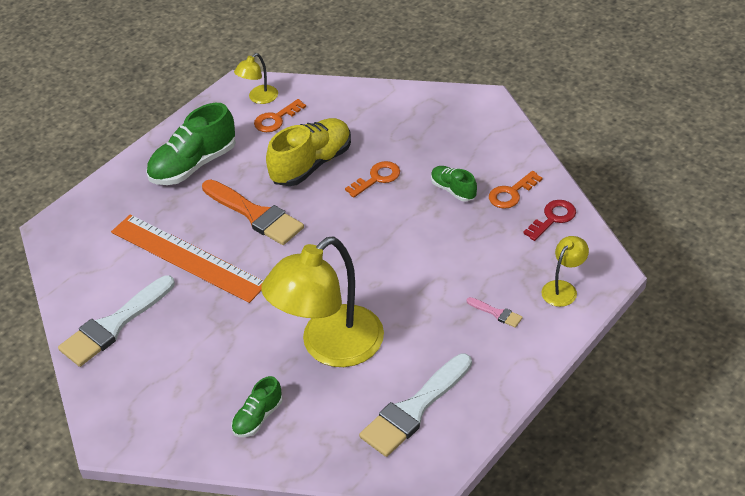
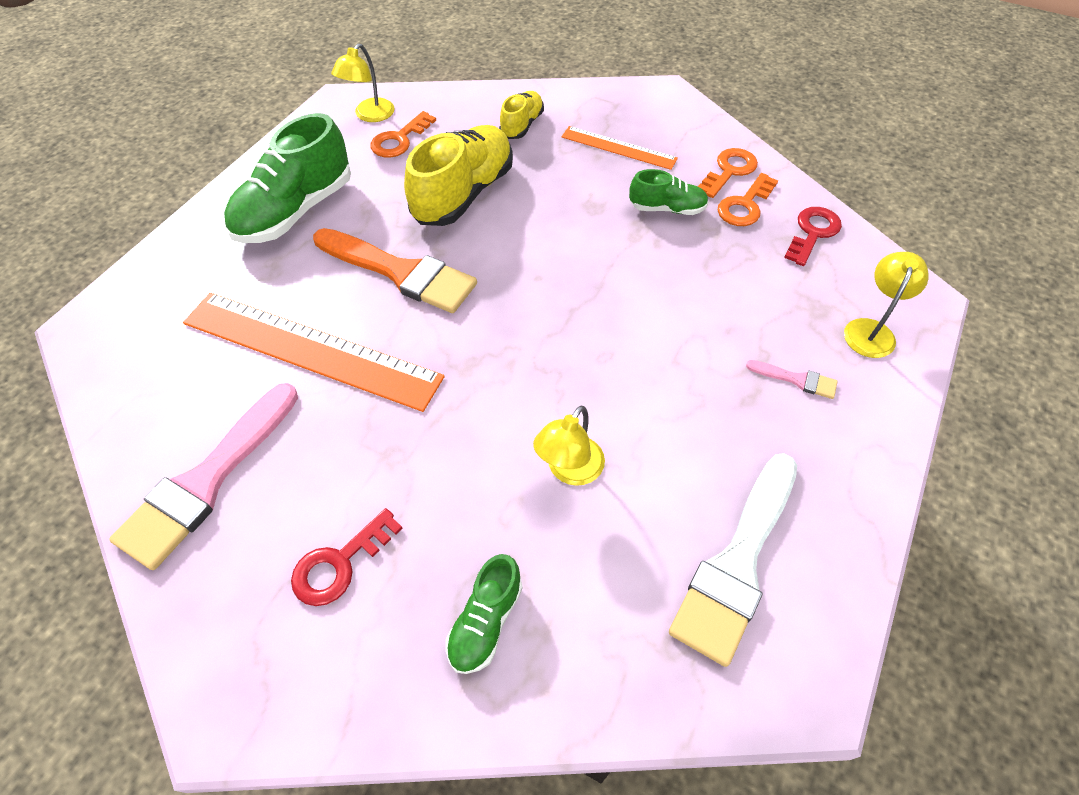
camera: 15 degrees left, 10 degrees up
(114, 325) = (207, 480): white brush -> pink brush
(182, 378) = (339, 564): none -> red key
(330, 347) = (569, 470): yellow lamp -> yellow lamp, size x0.44
(368, 116) = (522, 125): none -> yellow shoe
(377, 178) = (559, 203): orange key -> orange key (729, 171)
(434, 141) = (618, 148): none -> orange ruler
(453, 190) = (667, 209): green shoe -> green shoe turned 150 degrees clockwise

